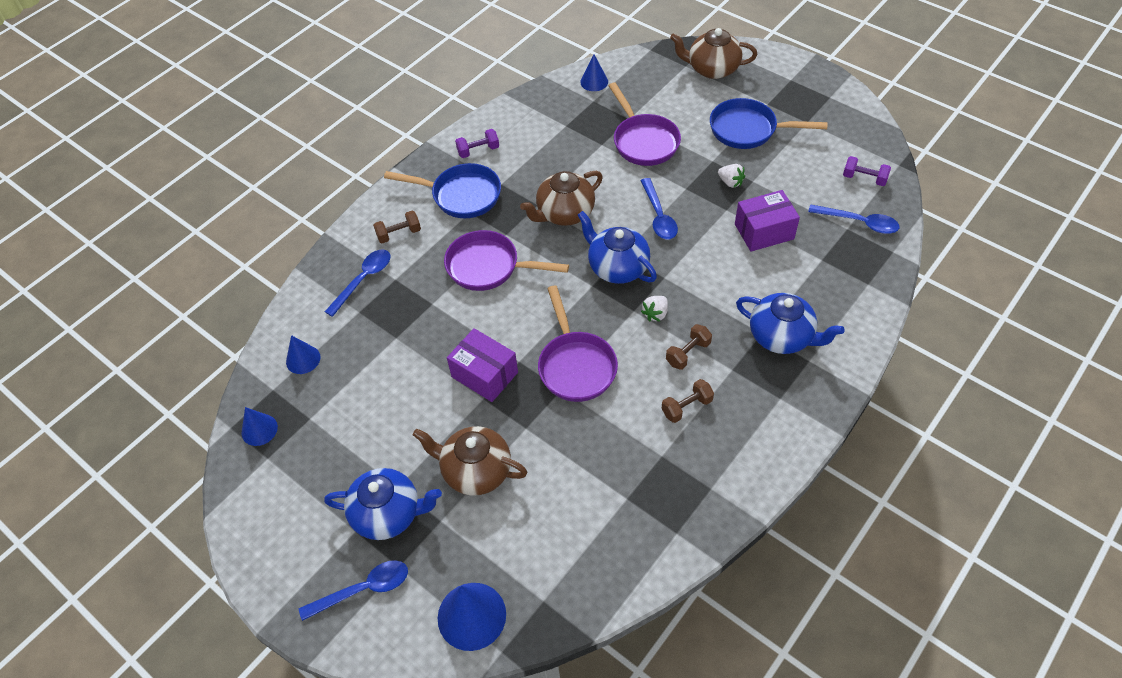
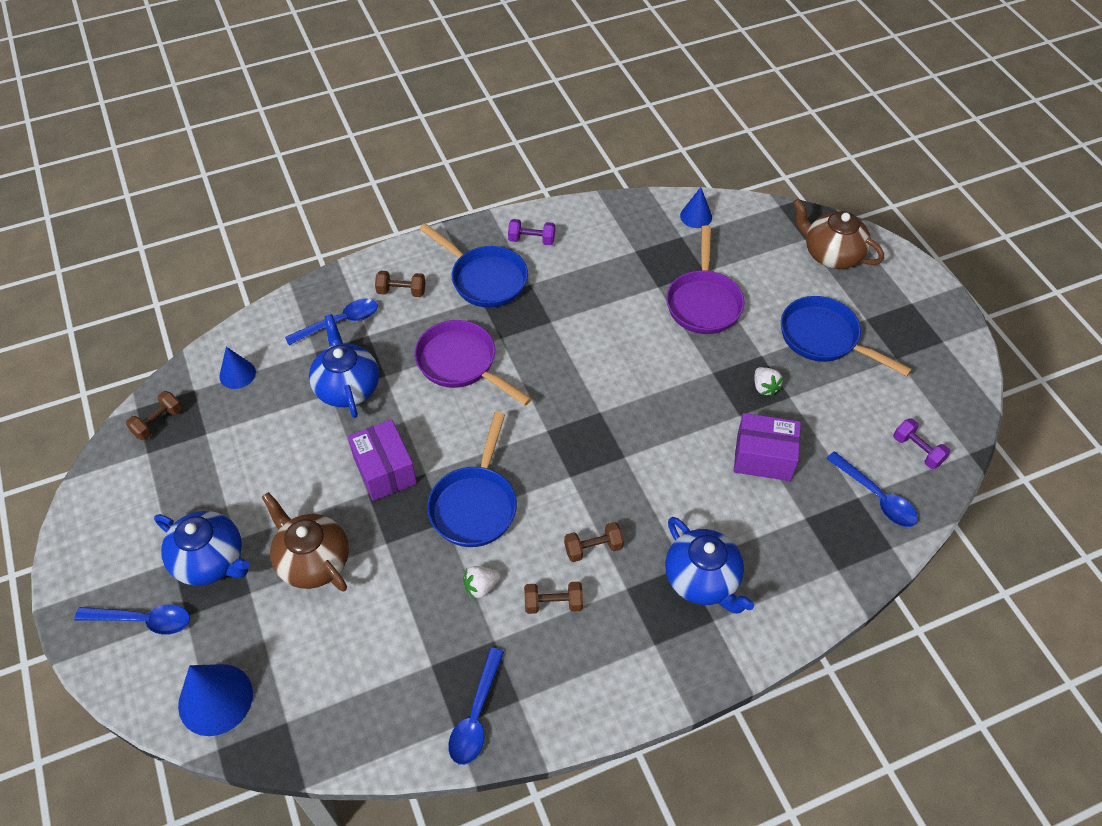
camera: 25 degrees right, 0 degrees up
(259, 429) = (158, 422): blue cone -> brown dumbbell
(565, 213) = (571, 342): brown teapot -> none
(575, 365) = (475, 504): purple pan -> blue pan
(617, 267) = (584, 423): blue teapot -> blue teapot (347, 387)
(655, 314) = (589, 491): white strawberry -> white strawberry (481, 587)
(659, 216) = (663, 389): blue spoon -> blue spoon (476, 716)

